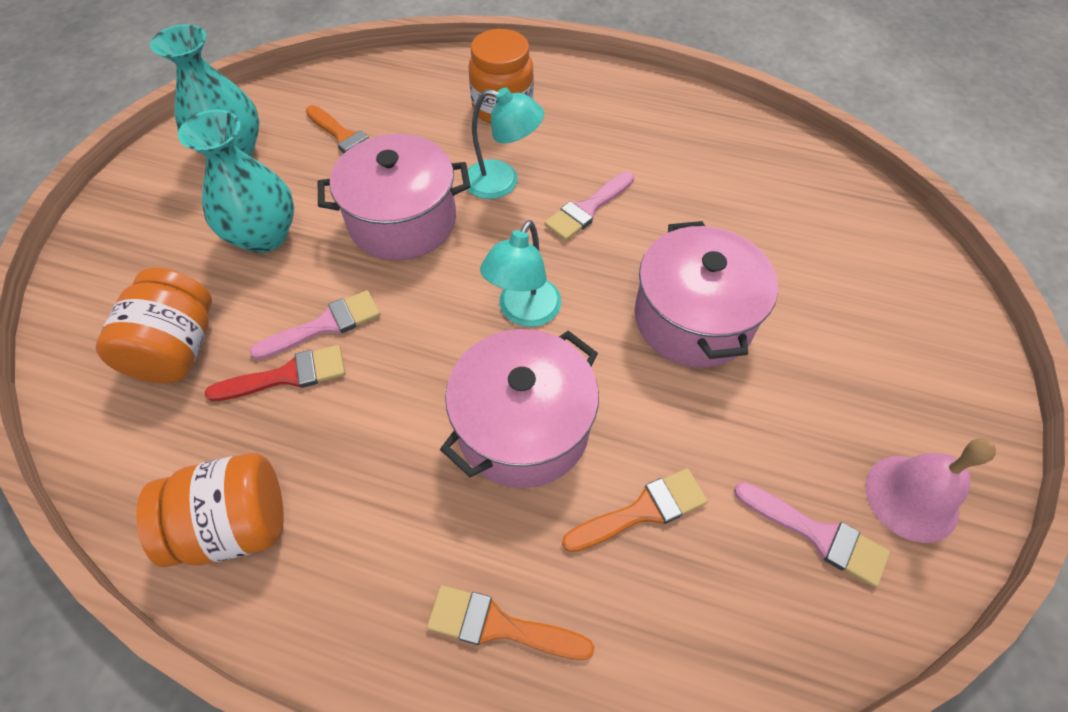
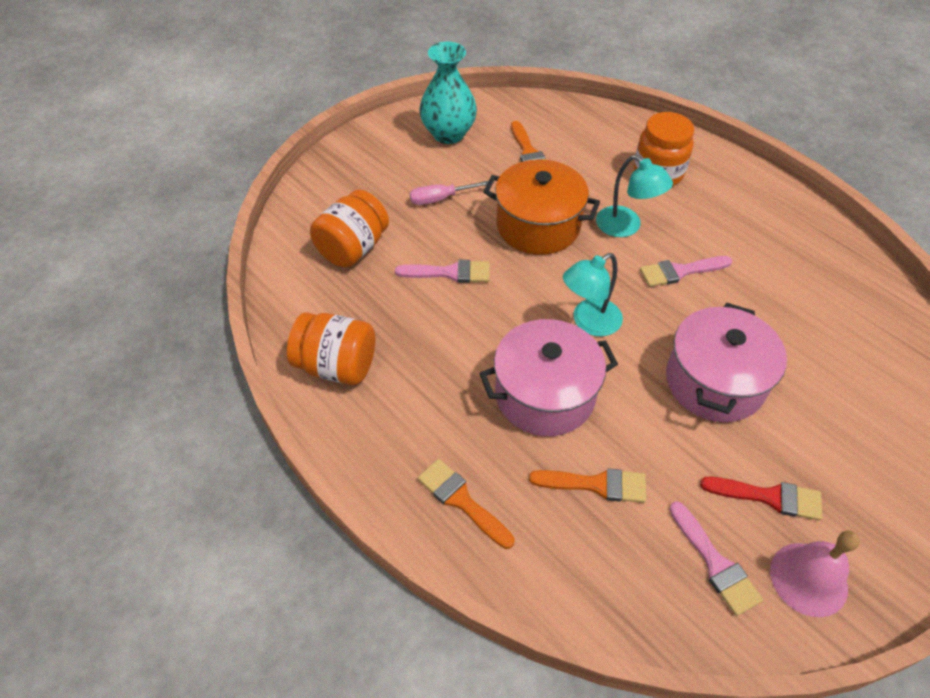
camera: 30 degrees right, 5 degrees down
(264, 235) = (440, 199): turquoise vase -> pink screwdriver
(288, 375) = (410, 294): red brush -> red brush (769, 497)
(402, 221) = (538, 226): pink pot -> orange pot

